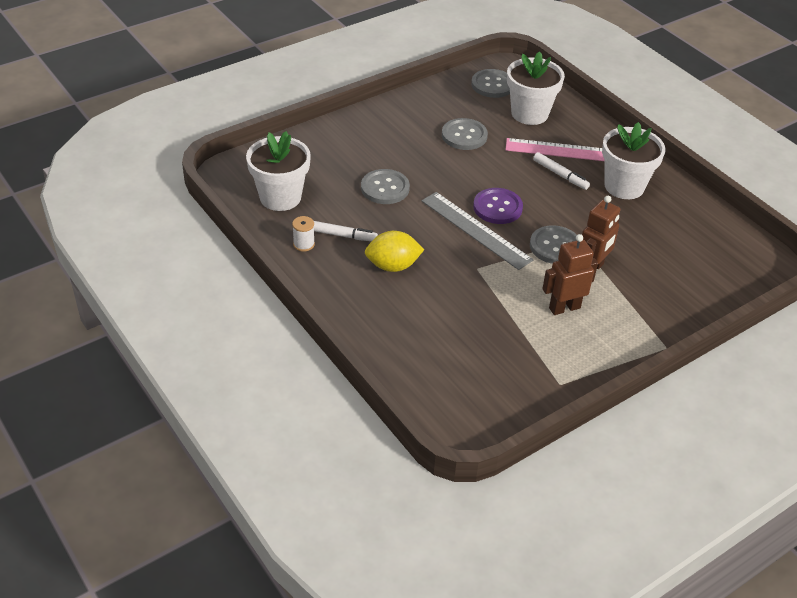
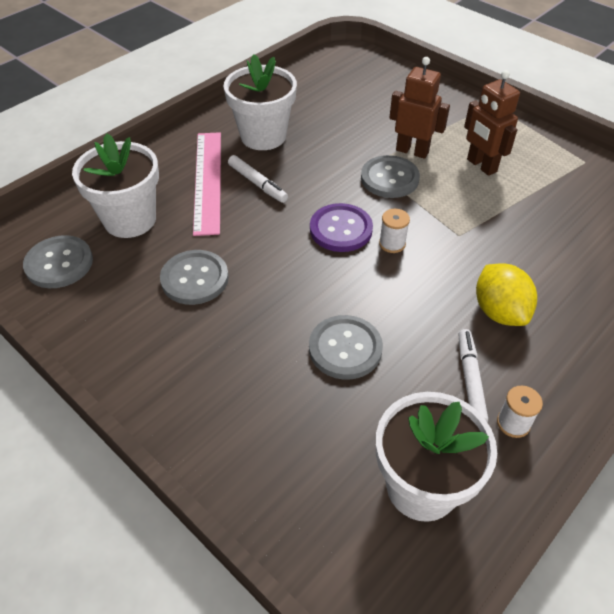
camera: 100 degrees left, 5 degrees up
(475, 230) = (392, 244): grey ruler -> white spool
(560, 175) = (257, 183): white marker -> white marker turned 105 degrees clockwise

